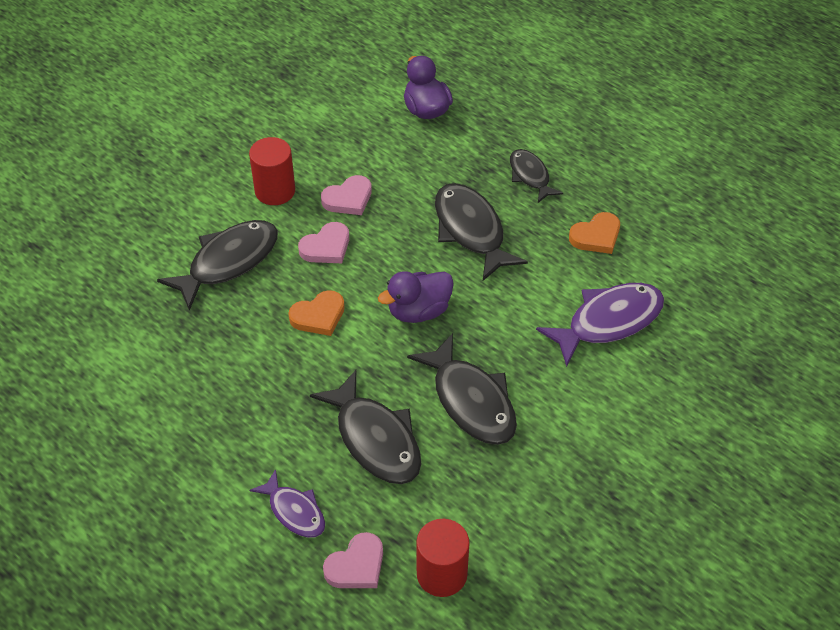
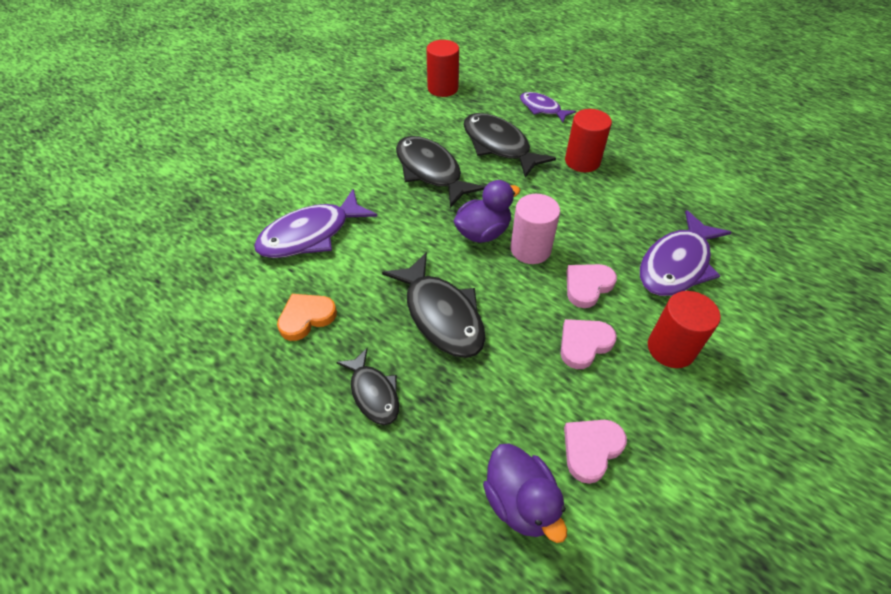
camera: 175 degrees right, 0 degrees up
(228, 262) = (676, 264): black fish -> purple fish
(272, 404) = (582, 161): none -> red cylinder
(318, 316) = (571, 223): orange heart -> none
(356, 566) = (495, 89): pink heart -> pink heart (591, 449)
(372, 288) = (530, 249): none -> pink cylinder

